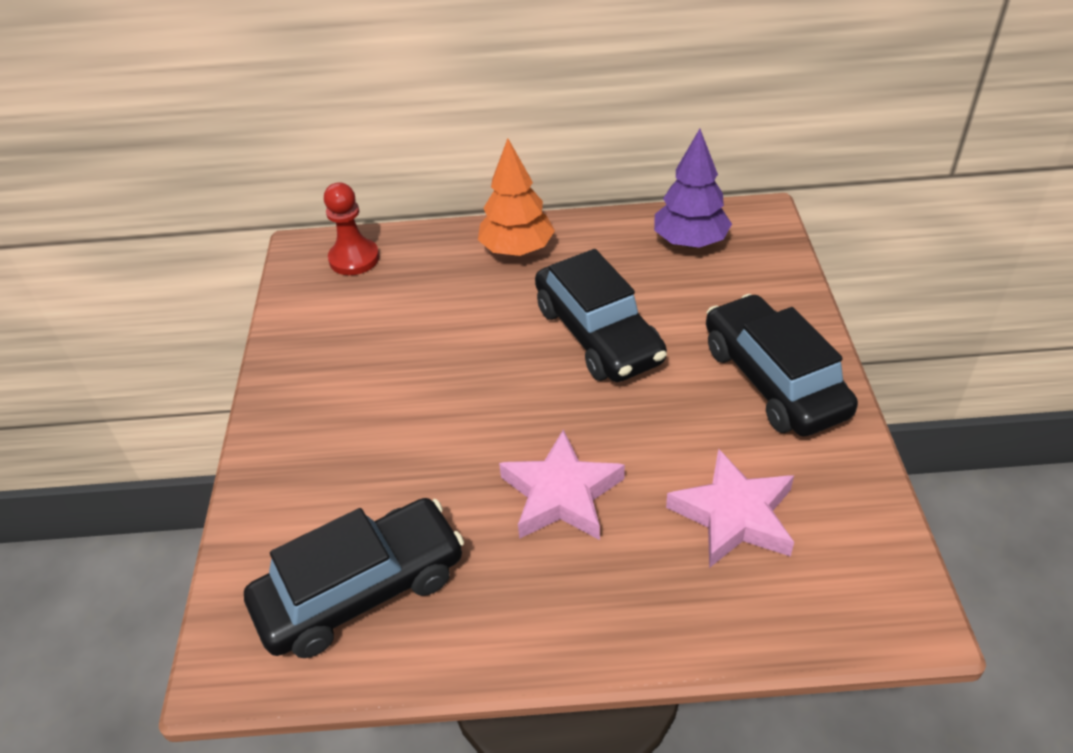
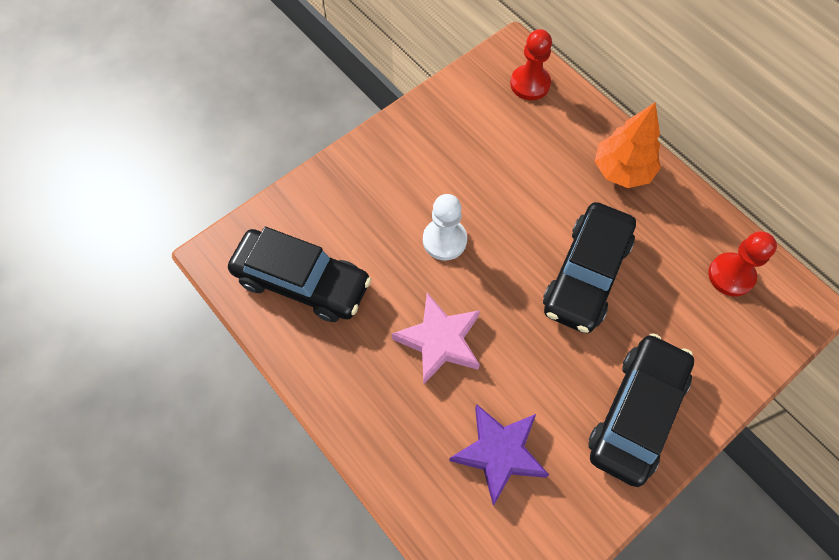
camera: 50 degrees right, 20 degrees up
(449, 422) = (444, 240): none -> white pawn
(690, 242) = (731, 275): purple tree -> red pawn
(734, 515) = (499, 453): pink star -> purple star

